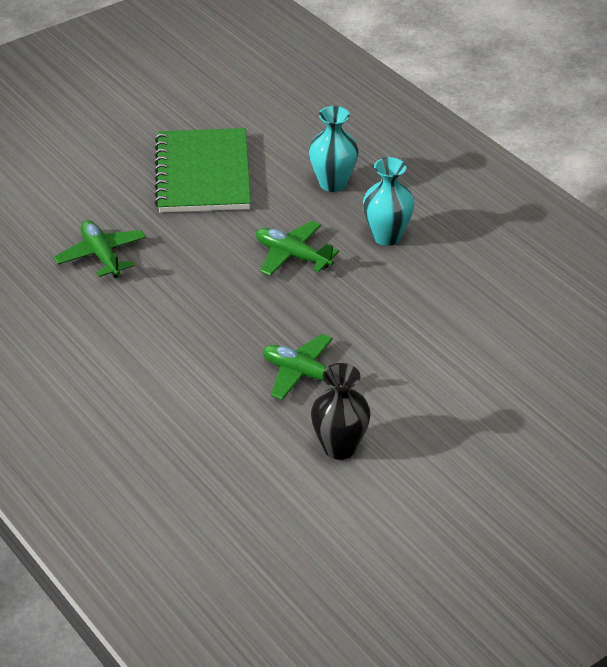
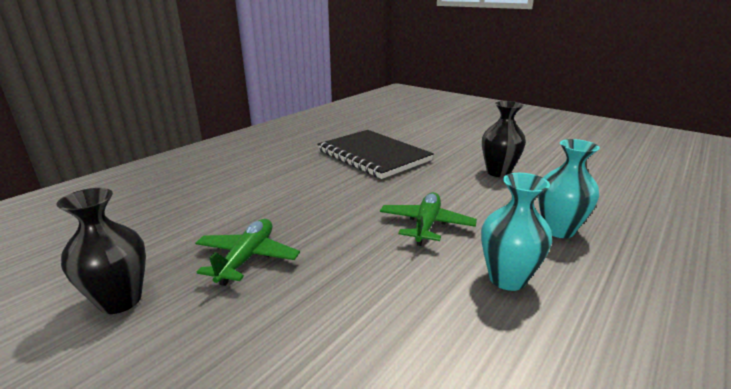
camera: 75 degrees right, 15 degrees down
(101, 256) = (373, 155): green plane -> black notebook
(203, 174) = (498, 172): green notebook -> black vase

